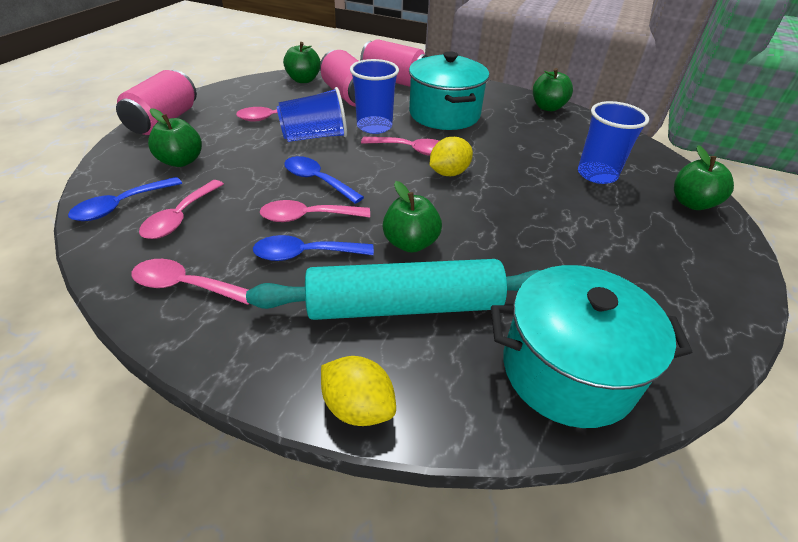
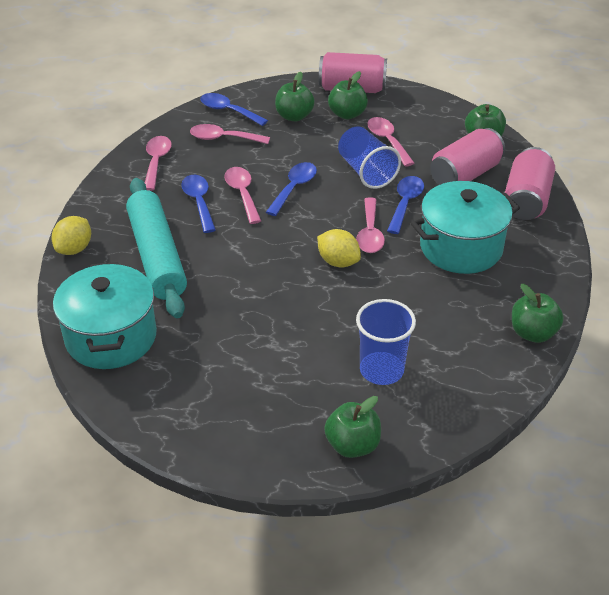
camera: 80 degrees right, 0 degrees up
(374, 126) = (405, 203): blue cup -> blue spoon
(410, 243) = (226, 250): green apple -> green apple (347, 114)

